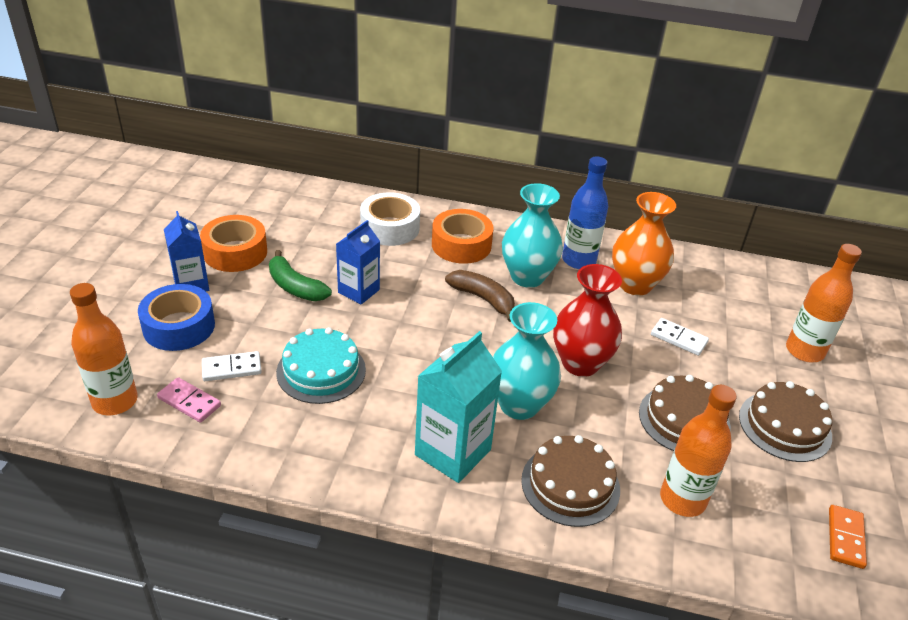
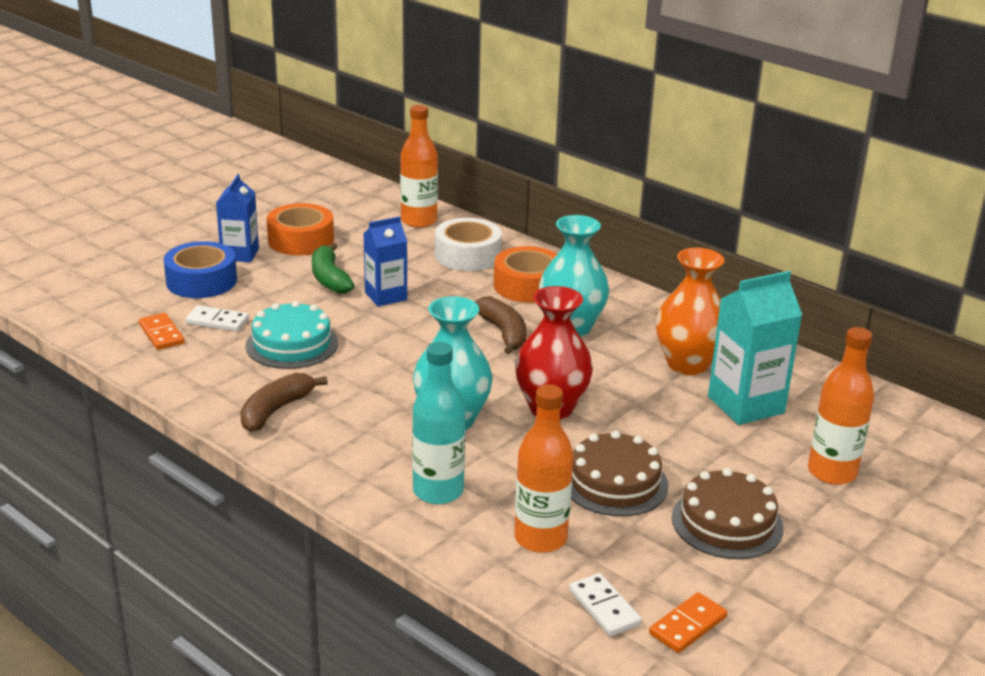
camera: 30 degrees right, 10 degrees down
(115, 401) = (105, 317): orange bottle -> orange bottle (419, 221)
(189, 402) = (161, 334): pink domino -> orange domino
(368, 451) = (276, 410): none -> brown banana
(453, 452) = (351, 434): turquoise carton -> turquoise carton (746, 405)
(570, 484) = (438, 491): brown cake -> turquoise bottle
(578, 260) = (645, 328): blue bottle -> none
(678, 339) = (686, 420): white domino -> white domino (604, 607)

